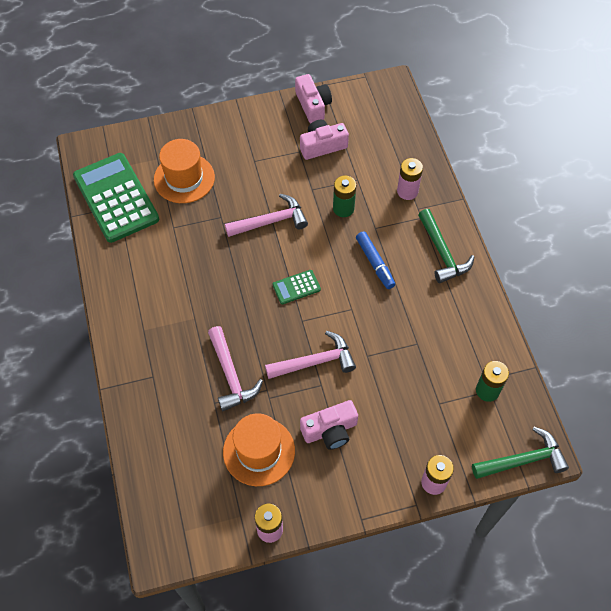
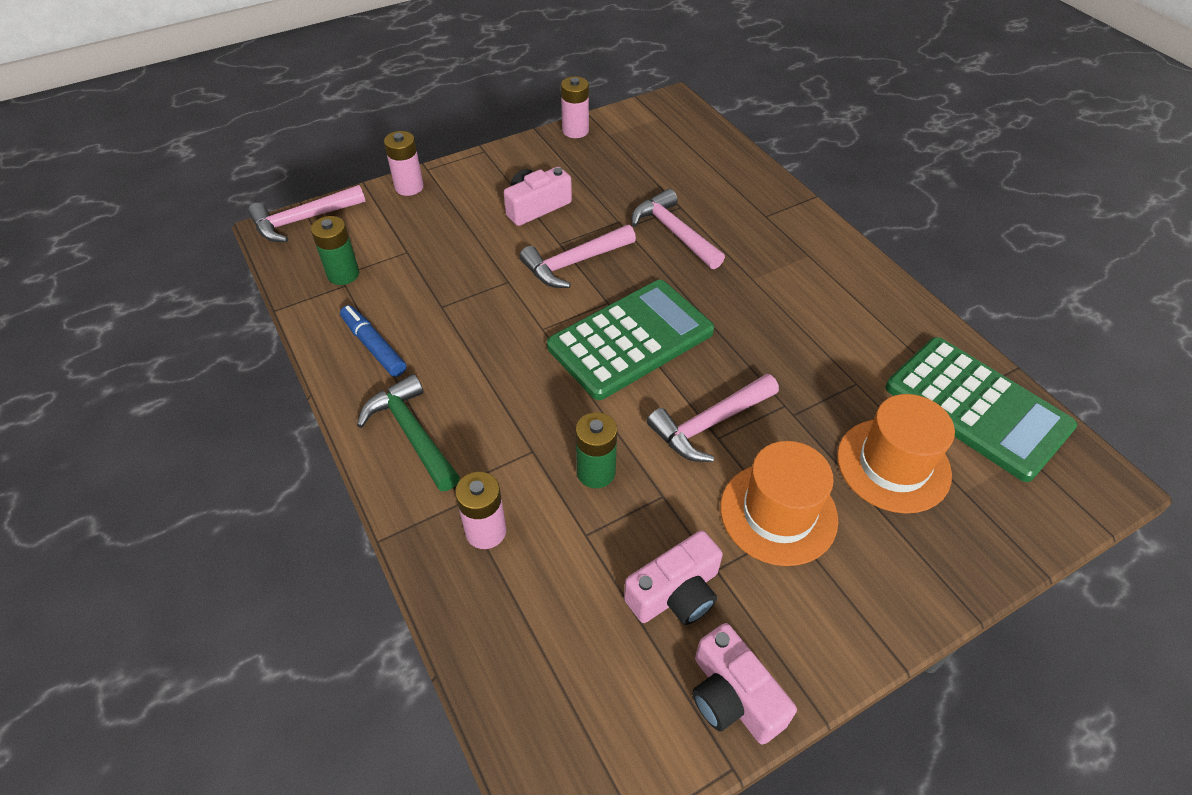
camera: 165 degrees right, 10 degrees down
(259, 451) = (610, 178): orange hat -> orange hat (778, 513)
(296, 287) = (631, 339): green calculator -> green calculator, size x2.30
(375, 263) = (521, 395): blue marker -> blue marker (374, 346)
(523, 460) = (302, 220): green hammer -> pink hammer

